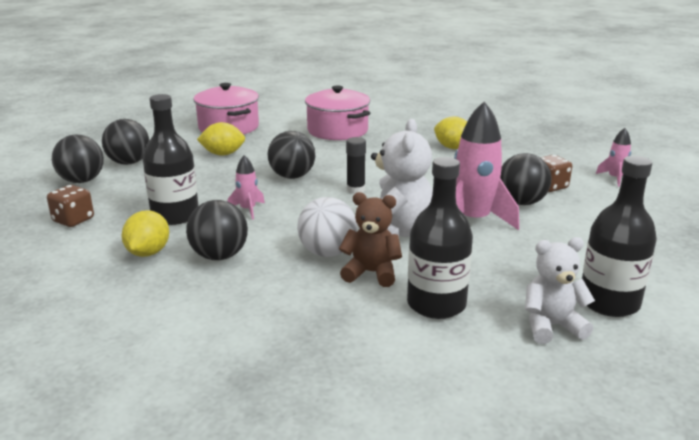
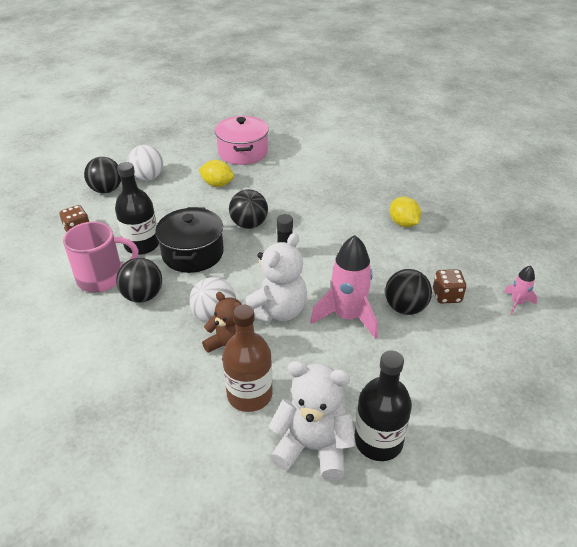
camera: 25 degrees right, 15 degrees up
(129, 162) = (148, 177): black ball -> white ball
(148, 253) = (102, 278): yellow lemon -> pink mug
(248, 210) = (193, 253): pink rocket -> black pot
(337, 130) = (324, 177): pink pot -> none
(436, 304) = (249, 394): black bottle -> brown bottle
(551, 326) = (313, 447): white teddy bear -> white teddy bear, size x1.50

